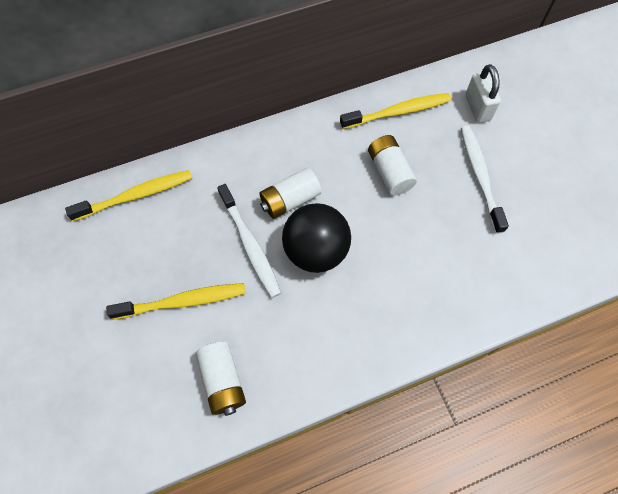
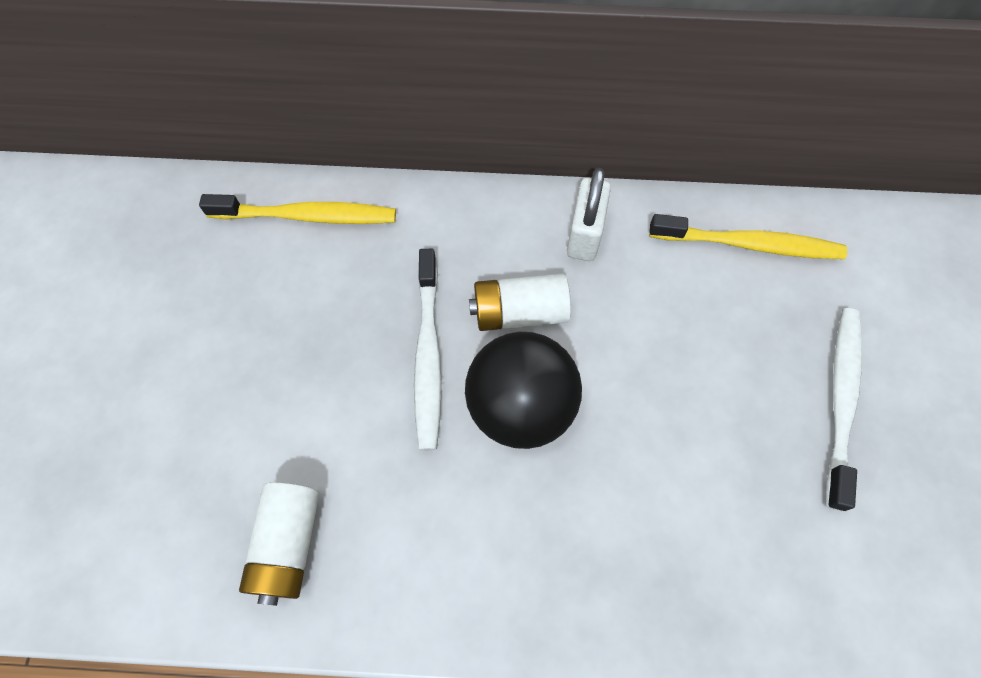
camera: 25 degrees right, 0 degrees up
(182, 301) = (292, 396): yellow toothbrush -> none
(389, 172) = (693, 332): white battery -> none
(477, 108) = (885, 288): white padlock -> white padlock (584, 235)

